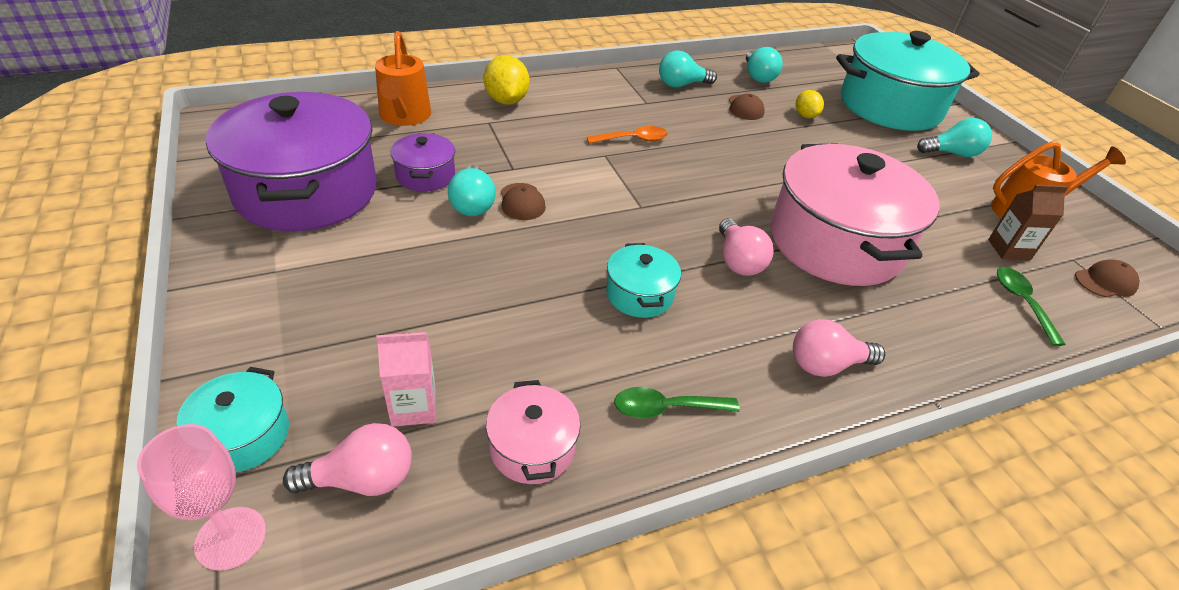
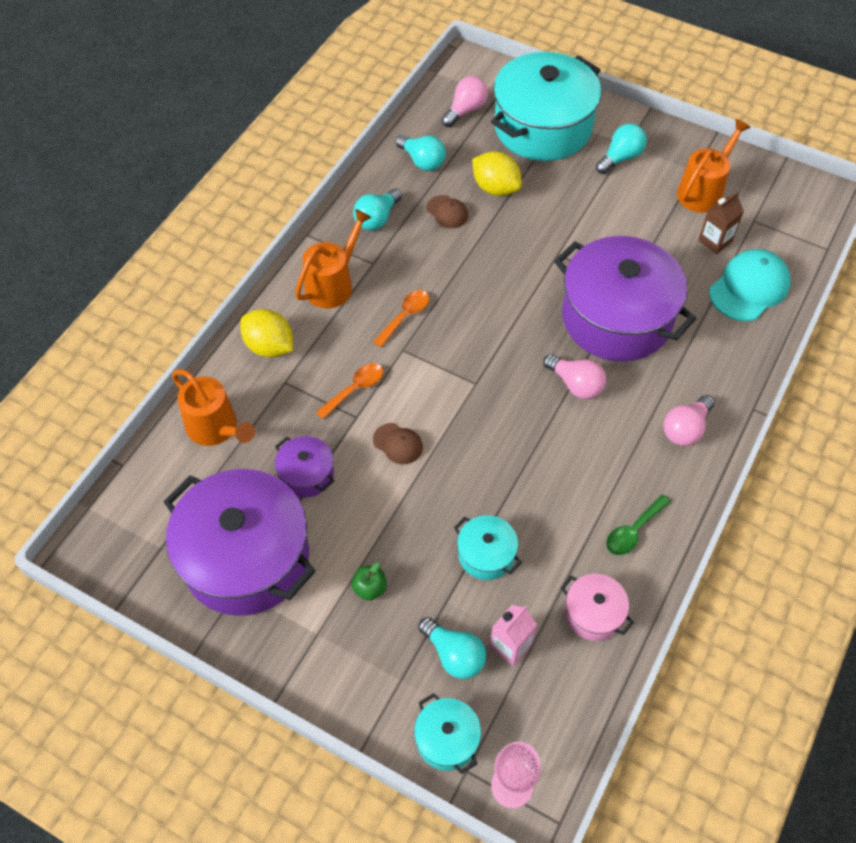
camera: 35 degrees left, 15 degrees up
(361, 272) = (370, 588): none -> green apple
(362, 479) = (534, 704): pink light bulb -> pink light bulb (465, 110)
(473, 204) = (369, 473): turquoise light bulb -> turquoise light bulb (454, 655)
(535, 154) = (355, 389): none -> orange spoon
(600, 97) = (333, 284): none -> orange watering can
(639, 294) = (546, 462): turquoise pot -> turquoise pot (486, 554)
(805, 116) = (495, 188): yellow lemon -> yellow lemon, size x1.65
(835, 242) = (616, 318): pink pot -> purple pot
(1022, 302) = (749, 288): green spoon -> turquoise cap
(1105, 282) = (781, 229): brown cap -> none

